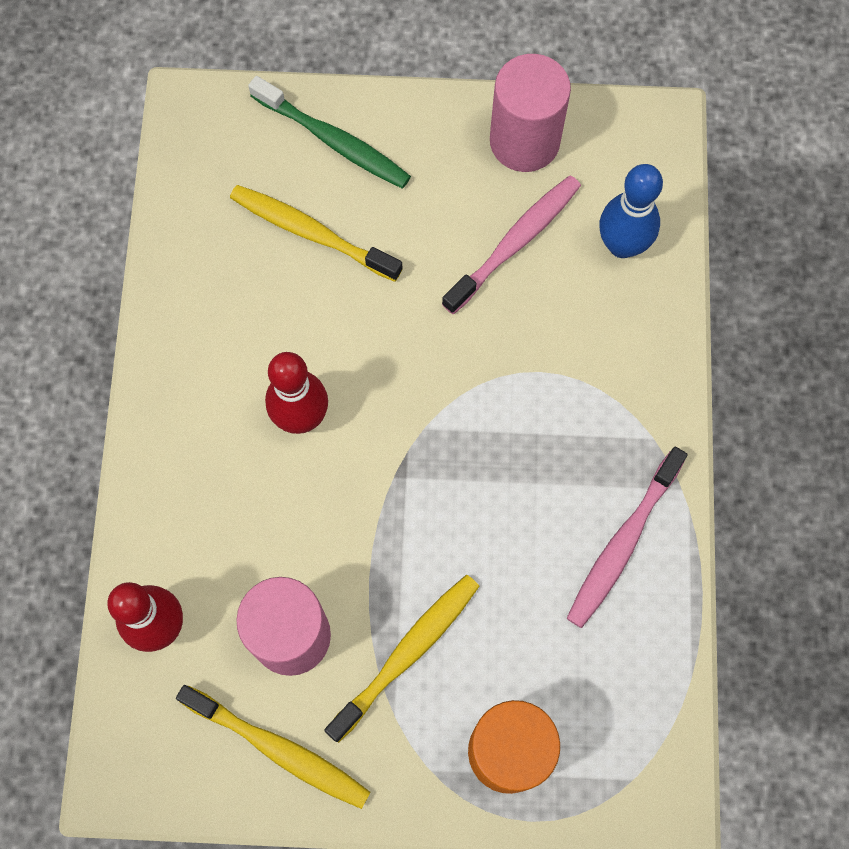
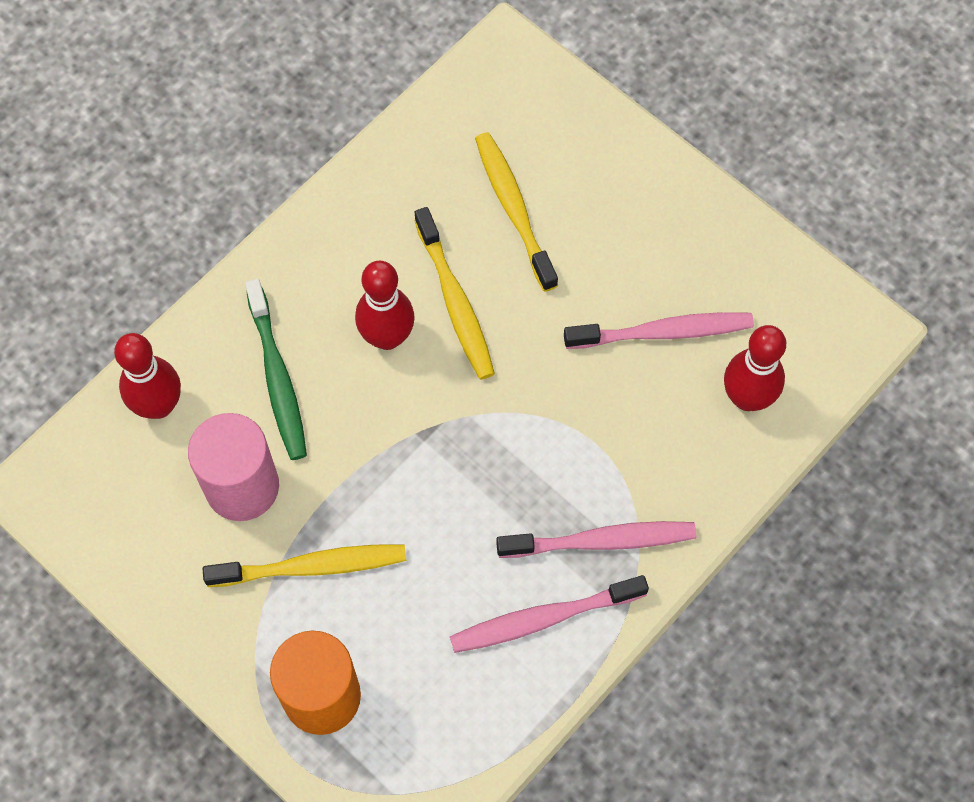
camera: 40 degrees right, 5 degrees down
(279, 749) = (164, 558): yellow toothbrush -> yellow toothbrush (455, 302)
(334, 140) = (591, 153): green toothbrush -> green toothbrush (278, 378)
(524, 141) = (740, 261): pink cylinder -> none
(612, 445) = (601, 541): none -> pink toothbrush
(622, 245) = (747, 398): blue bowling pin -> red bowling pin

